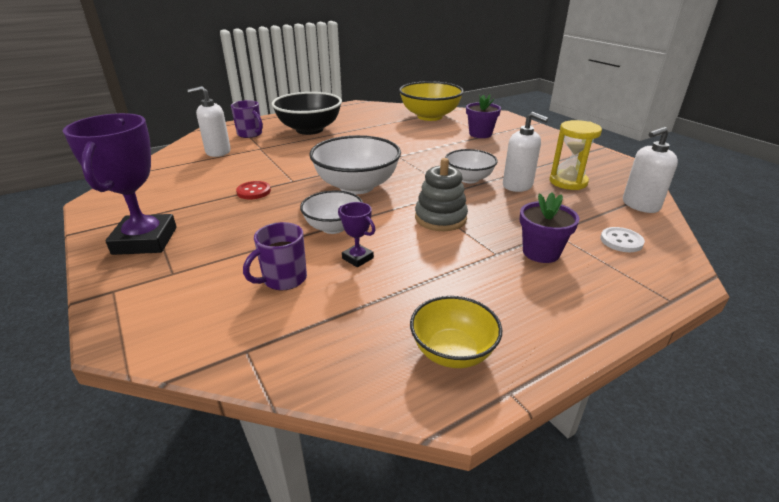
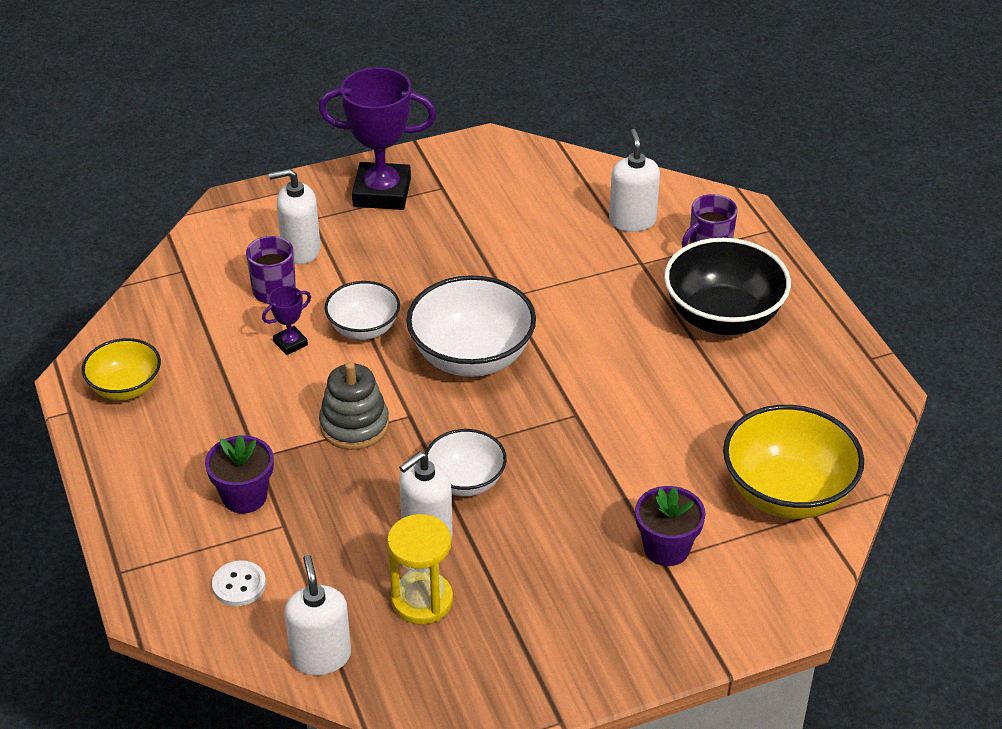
camera: 100 degrees right, 10 degrees up
(223, 272) = (300, 250): none -> white soap dispenser
(253, 191) = (481, 262): red button -> none

